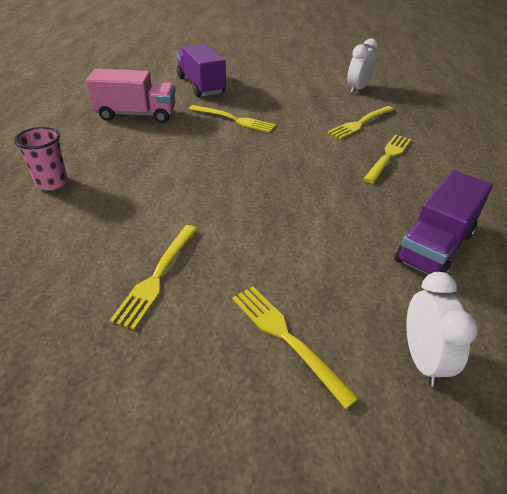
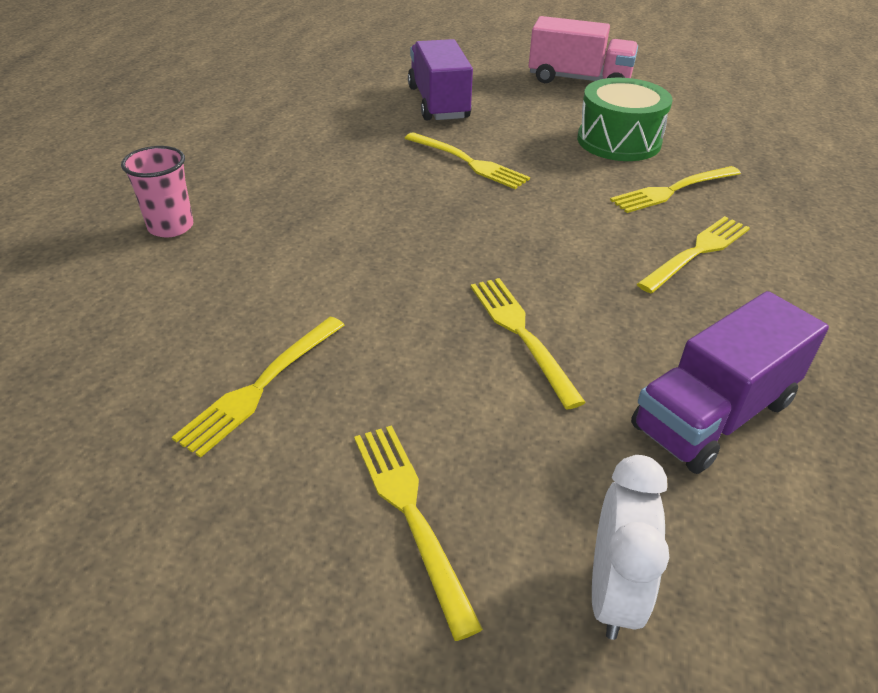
camera: 15 degrees right, 0 degrees up
(136, 115) = (325, 139): pink truck -> pink truck (579, 80)
(307, 217) = (520, 333): none -> yellow fork
(318, 98) = (618, 141): none -> green drum
(357, 89) = (692, 132): white clock -> none

